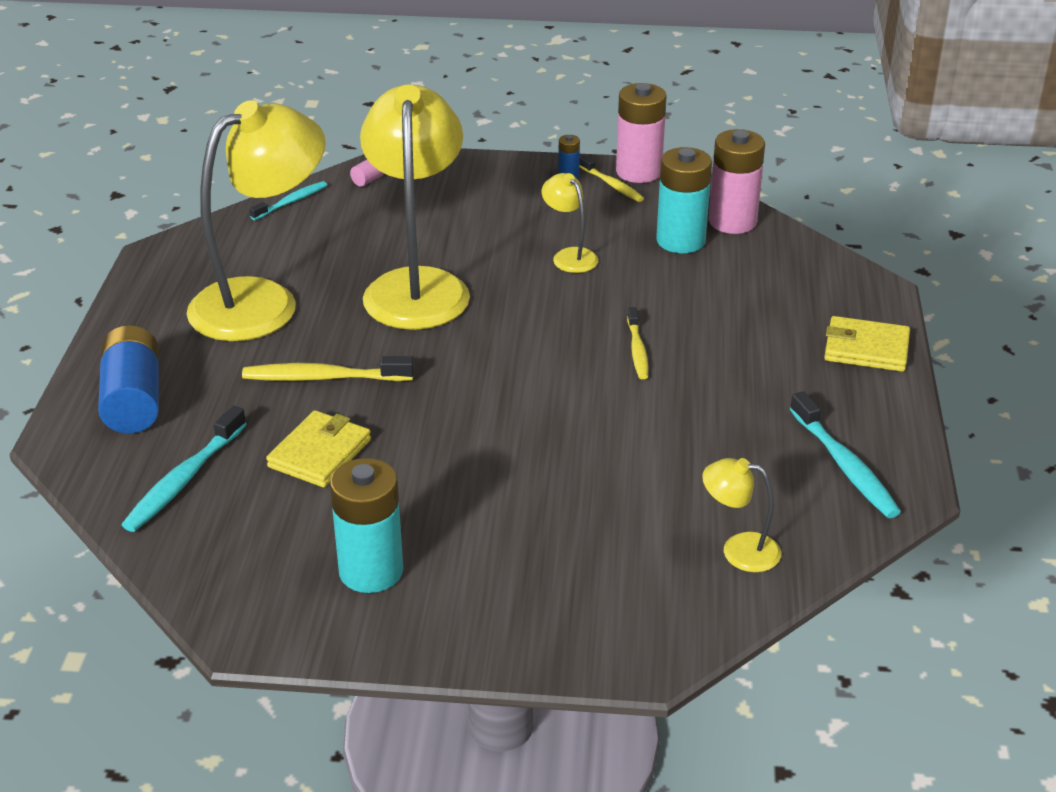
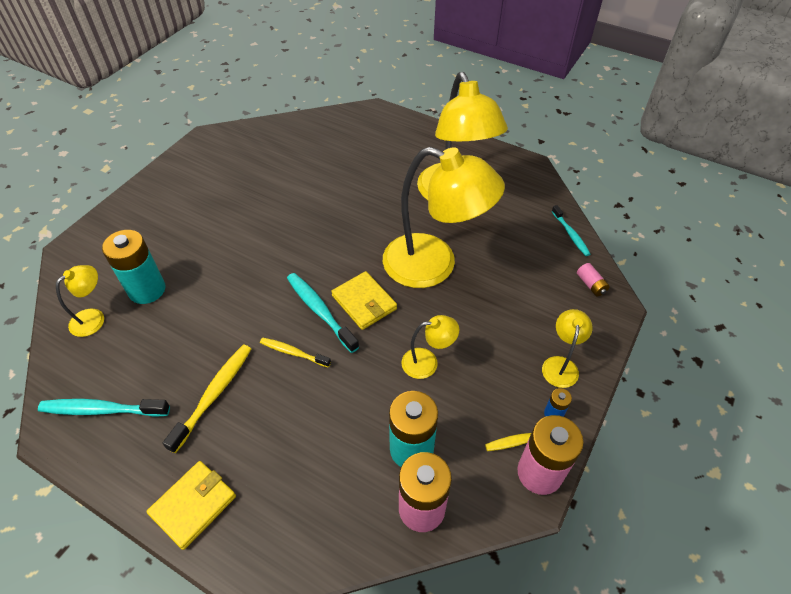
camera: 115 degrees right, 15 degrees up
(133, 400) = (391, 135): blue battery -> none
(183, 480) = (318, 139): turquoise toothbrush -> turquoise toothbrush (320, 311)
(320, 453) = (302, 184): yellow wallet -> yellow wallet (364, 302)
(323, 378) = (364, 201): yellow toothbrush -> yellow toothbrush (214, 394)
(371, 571) = (208, 180): turquoise battery -> turquoise battery (147, 290)
(504, 179) = (560, 365): none -> yellow lamp

